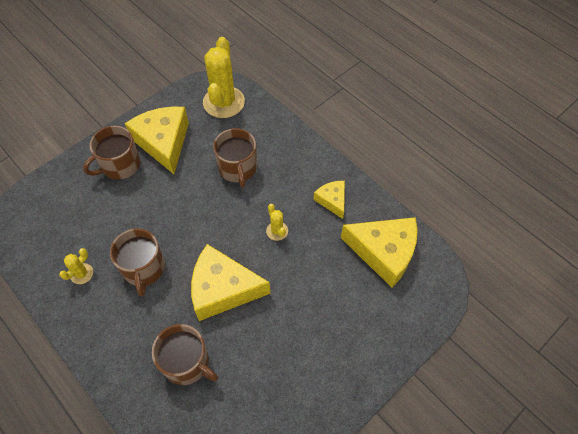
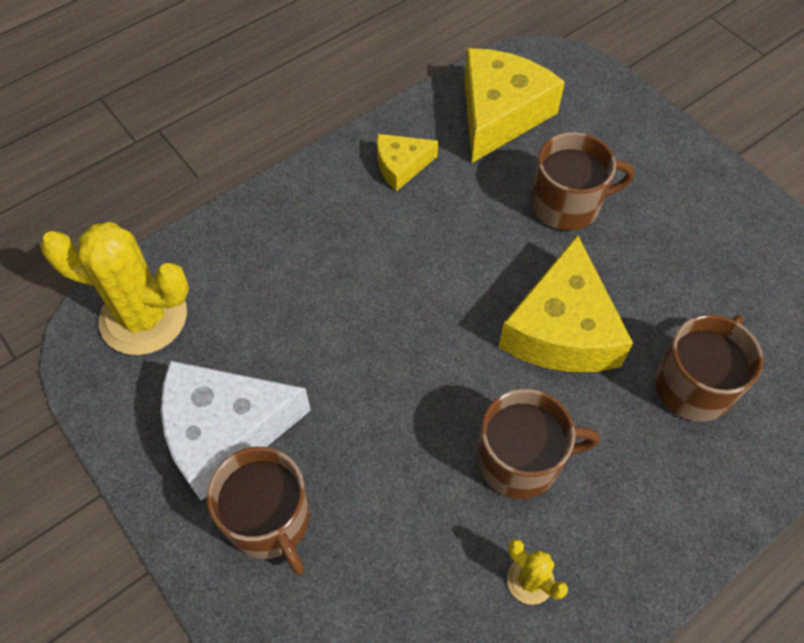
camera: 85 degrees left, 0 degrees up
(163, 142) = (225, 431): yellow cheese -> white cheese
(238, 168) = (314, 298): brown mug -> brown mug (567, 204)
(277, 231) = (453, 246): yellow cactus -> none

